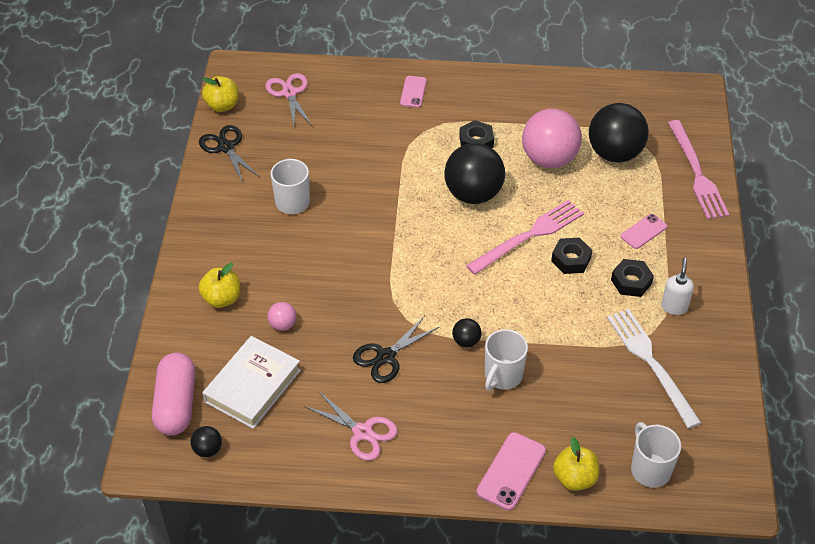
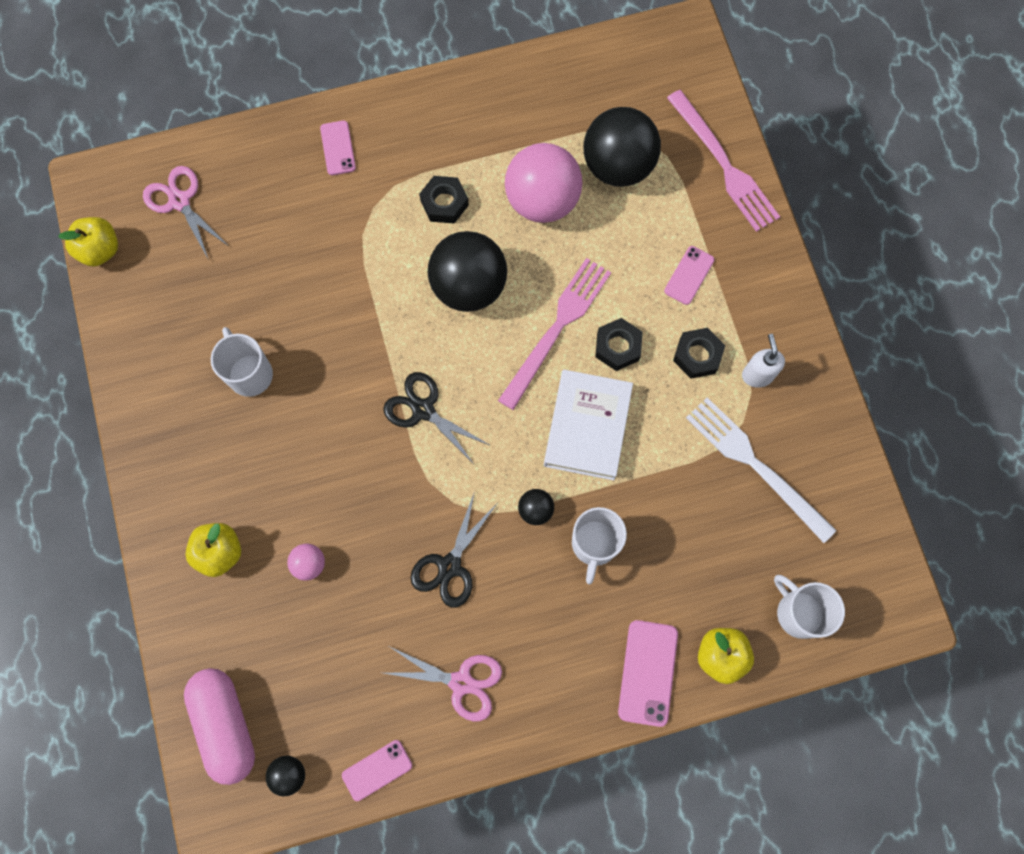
camera: 20 degrees left, 25 degrees up
(226, 147) = (131, 316): black scissors -> black scissors (423, 410)
(252, 386) = (307, 665): white book -> white book (587, 427)
(274, 468) = (377, 770): none -> pink phone

